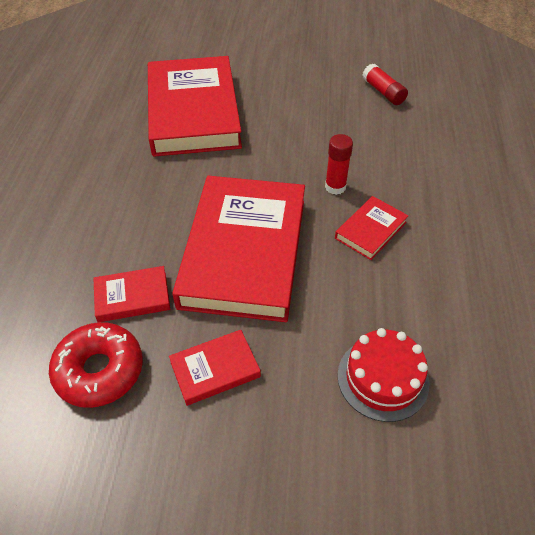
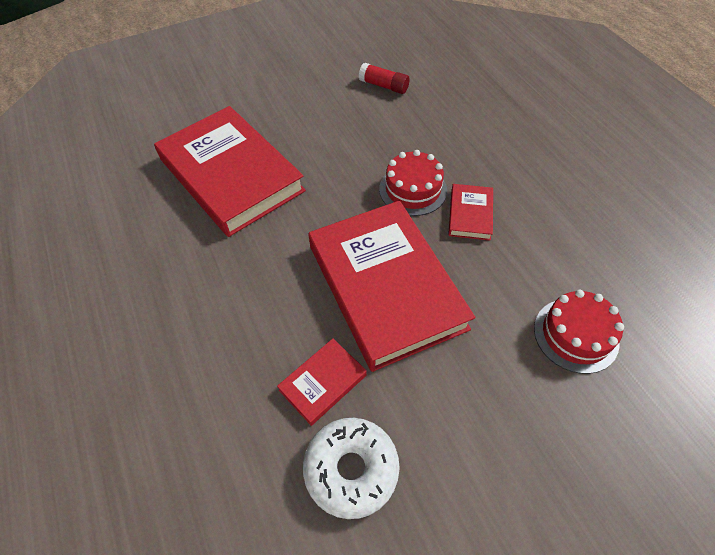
camera: 30 degrees left, 5 degrees up
(99, 370) = (351, 469): red donut -> white donut
(215, 369) = (448, 406): red book -> none
(335, 187) = (413, 189): red glue stick -> red cake

